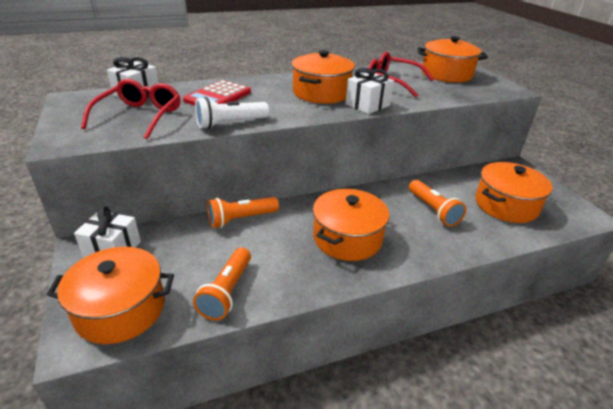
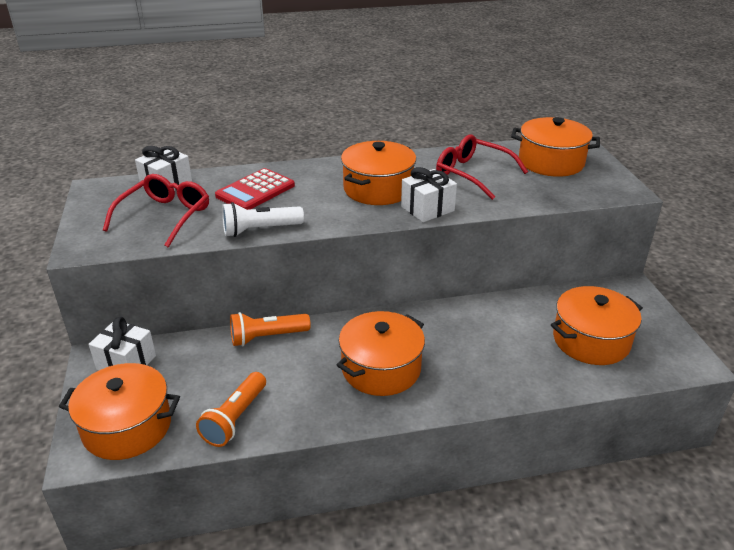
camera: 10 degrees right, 0 degrees up
(433, 210) = (495, 341): orange flashlight -> none

